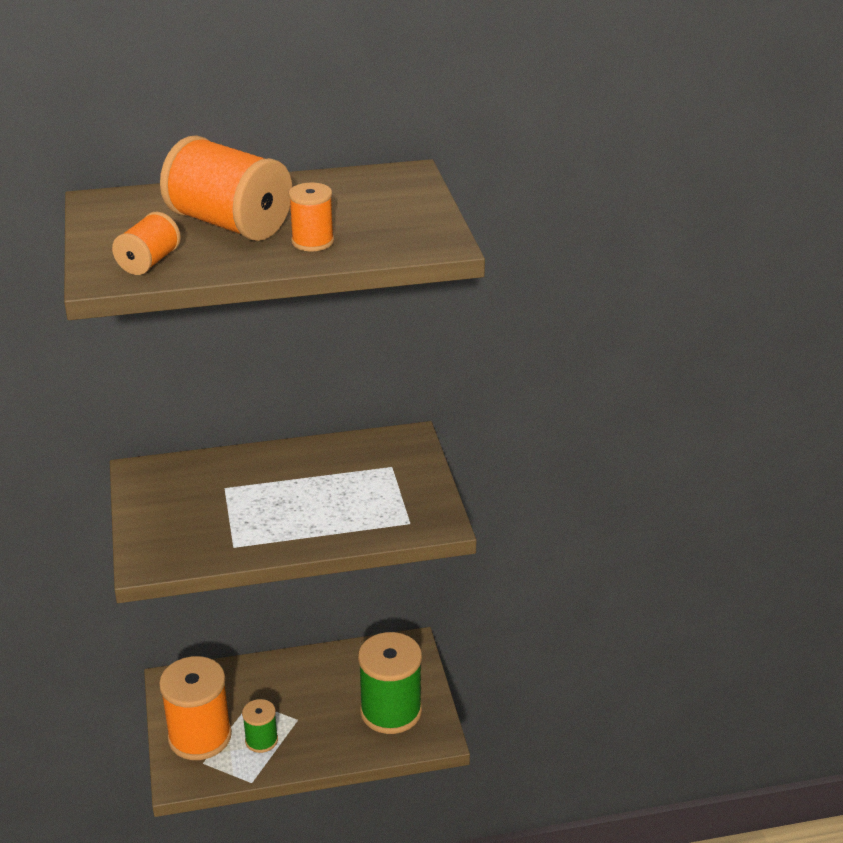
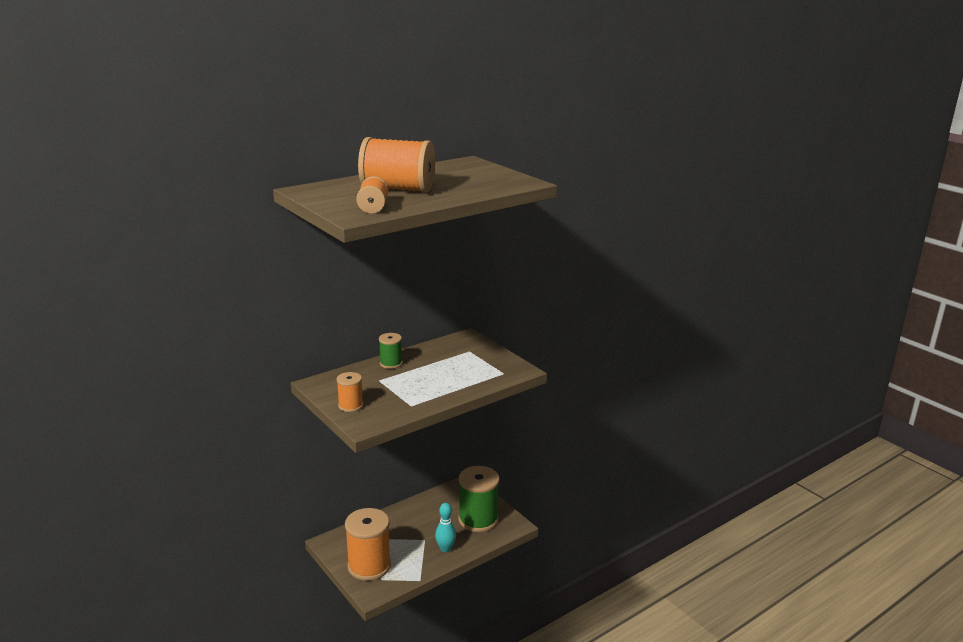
camera: 25 degrees left, 10 degrees down
(261, 740) = (410, 556): green spool -> green spool (391, 363)
(312, 242) = (456, 190): orange spool -> orange spool (350, 406)
(316, 744) = (445, 549): none -> turquoise bowling pin

